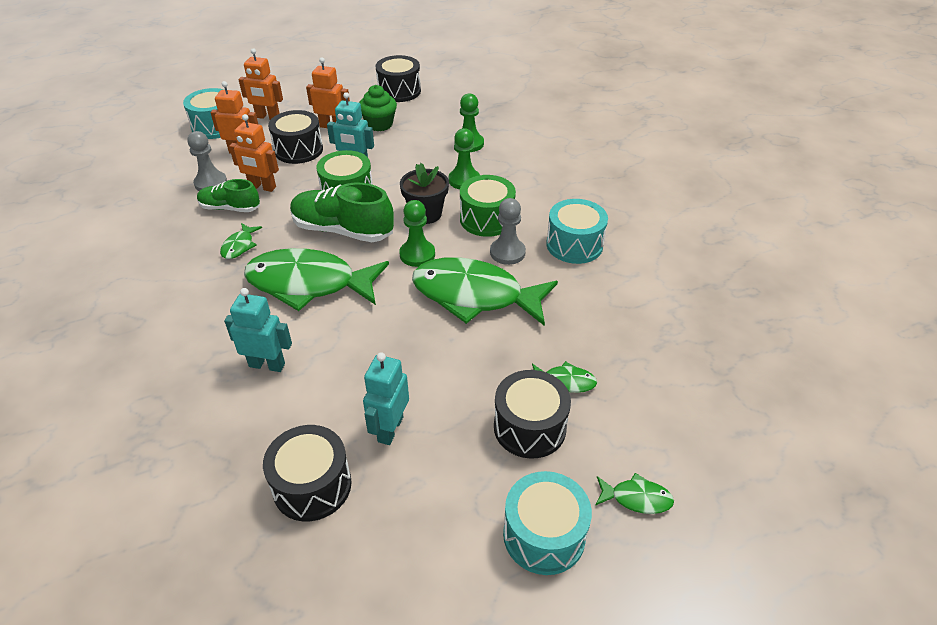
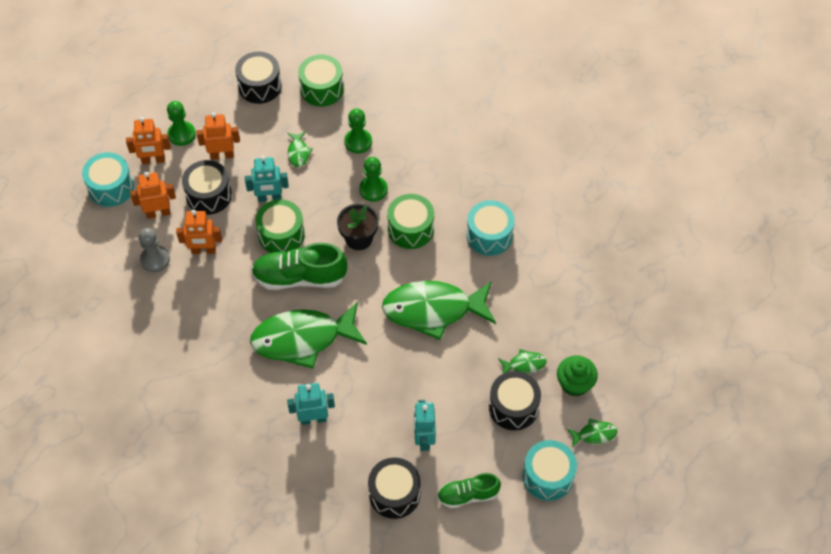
camera: 20 degrees left, 15 degrees up
(230, 208) = (191, 282): green shoe -> green shoe (468, 495)
(239, 246) = (225, 320): green fish -> green fish (298, 153)
(379, 124) = (264, 139): green cupcake -> green cupcake (574, 384)
(417, 254) = (372, 284): green pawn -> green pawn (181, 134)
(455, 103) = (322, 89): none -> green drum
(507, 252) = (441, 260): grey pawn -> none

